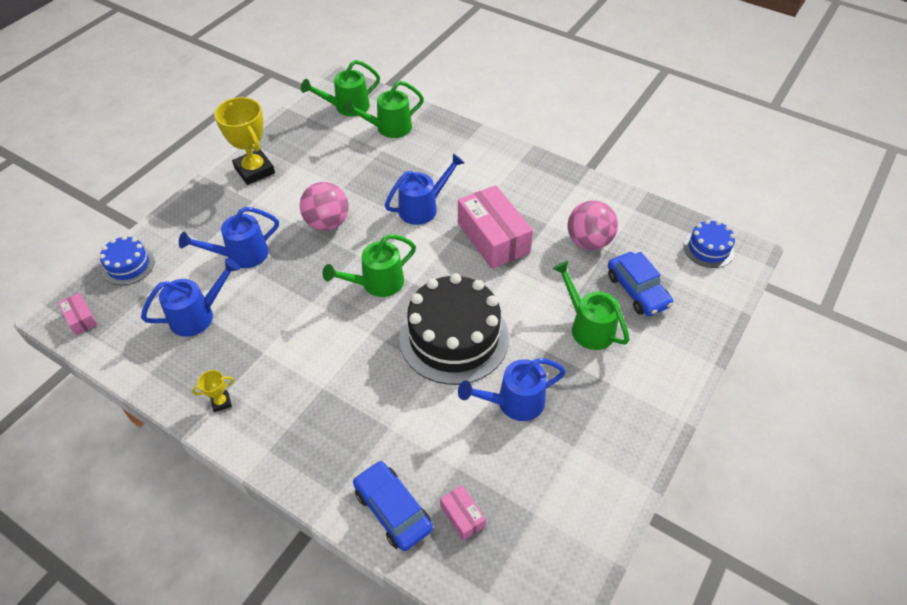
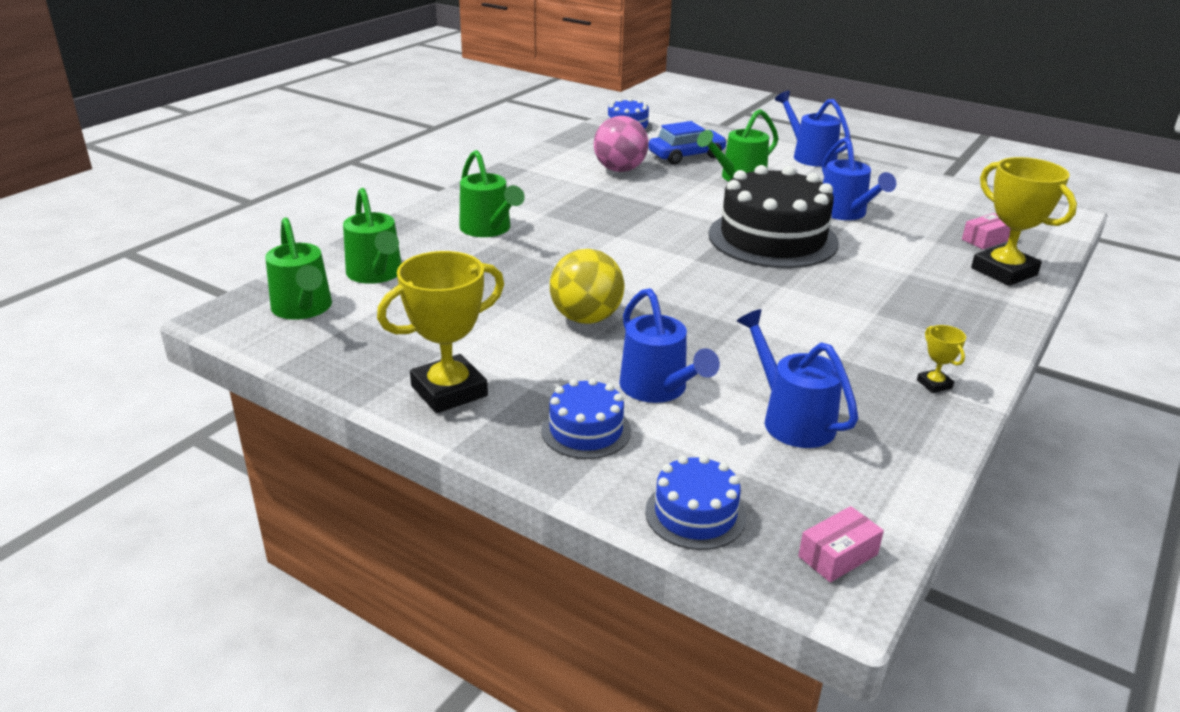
camera: 90 degrees left, 20 degrees down
(207, 224) = (586, 430): none -> blue cake
(327, 223) = (586, 318): pink ball -> yellow ball
(376, 283) = (700, 282): green watering can -> green watering can (489, 229)
(392, 510) = (1004, 271): blue car -> yellow trophy
(423, 207) = (558, 252): blue watering can -> blue watering can (809, 156)
(493, 238) = (614, 214): pink box -> none

